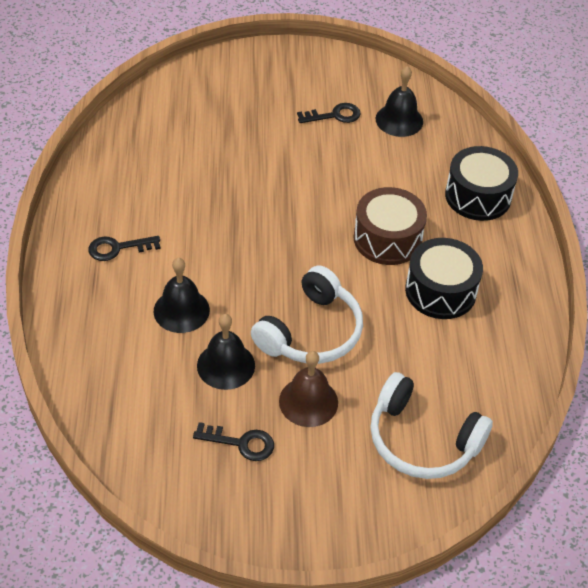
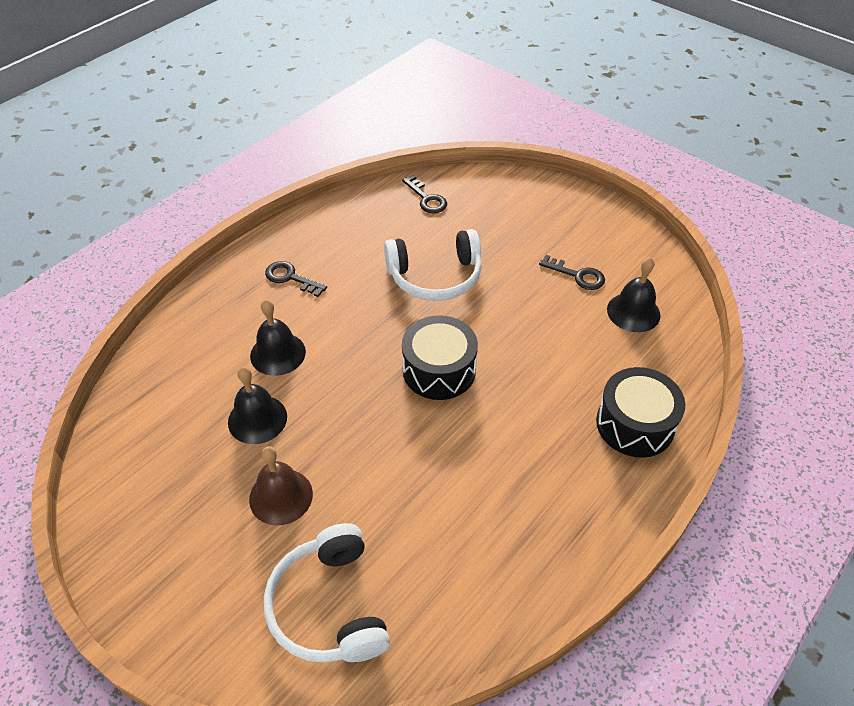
camera: 45 degrees right, 0 degrees up
(241, 443) = (195, 489): black key -> black key (426, 199)
(311, 332) = (351, 440): white headphones -> white headphones (435, 277)
(387, 239) = (505, 407): brown drum -> none
(440, 291) = (500, 485): black drum -> black drum (439, 370)

